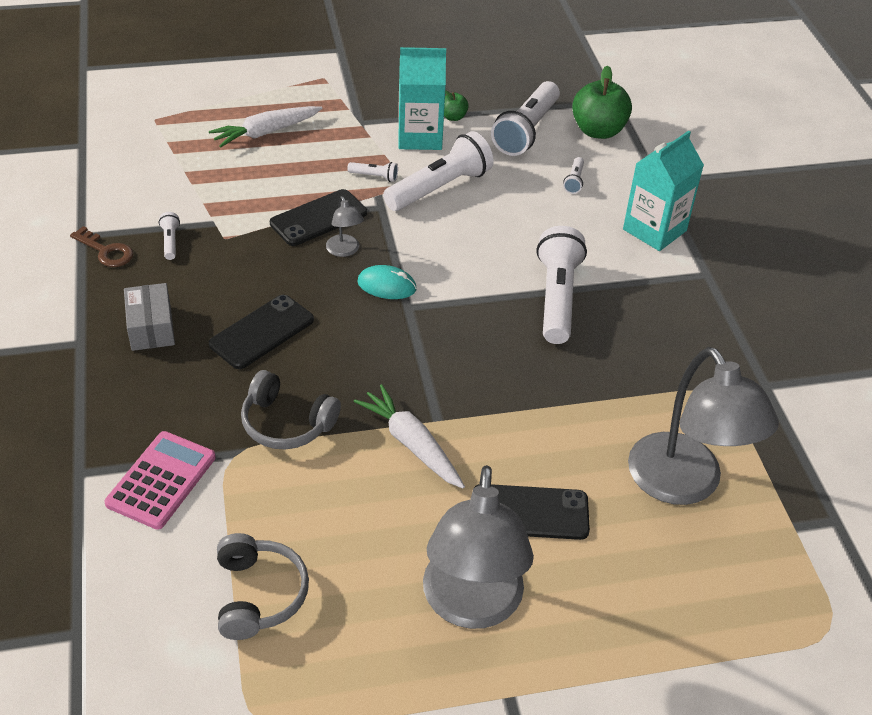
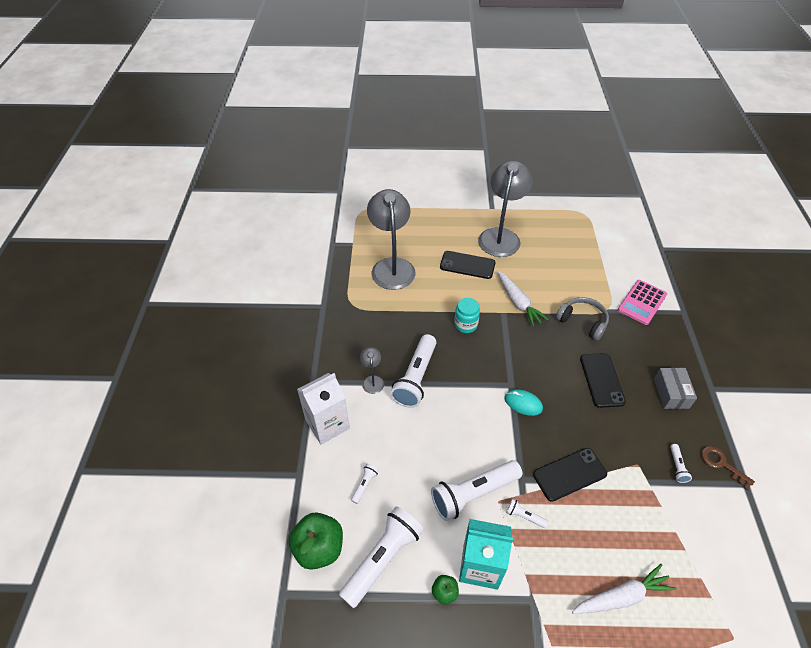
camera: 165 degrees left, 5 degrees up
(258, 595) = (589, 251): grey headphones -> none
(262, 332) = (602, 380): black phone -> black phone turned 60 degrees counterclockwise
(345, 251) = (550, 438): grey lamp -> grey lamp (372, 380)
(501, 388) = (465, 325): none -> turquoise jar
(654, 230) = (327, 424): turquoise carton -> white carton

